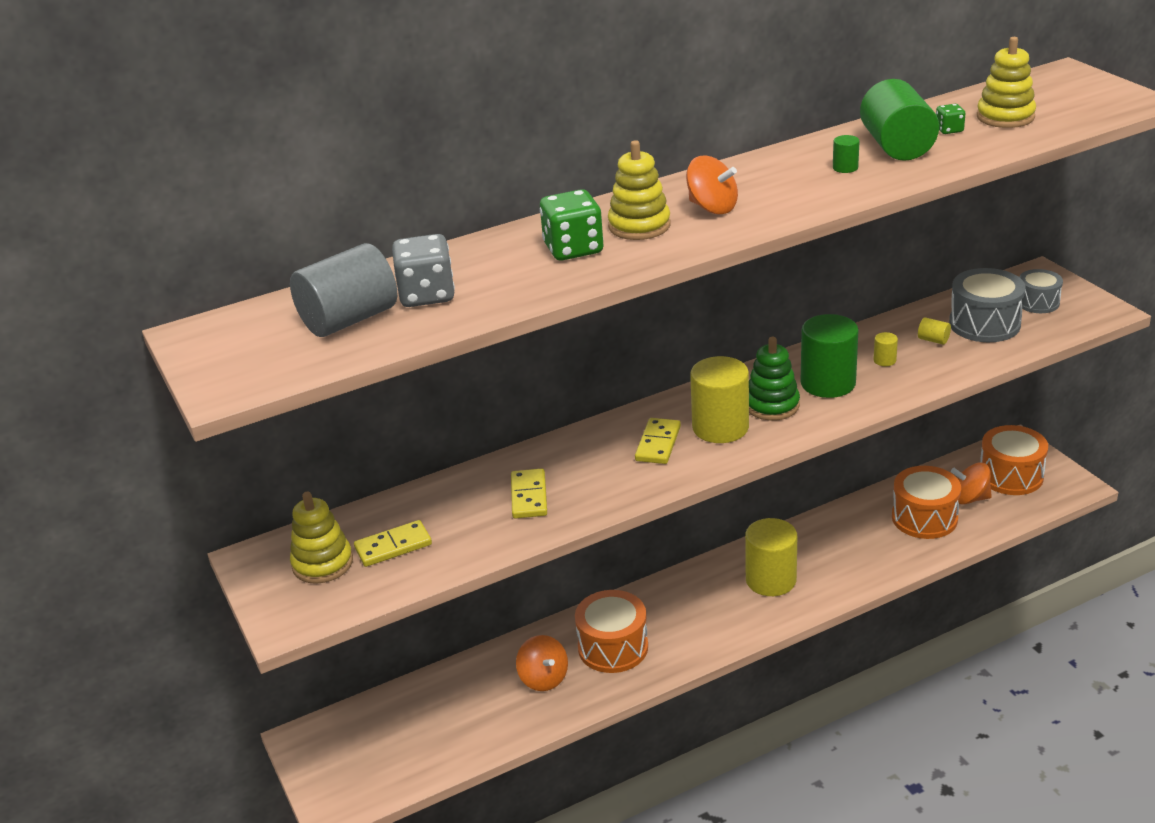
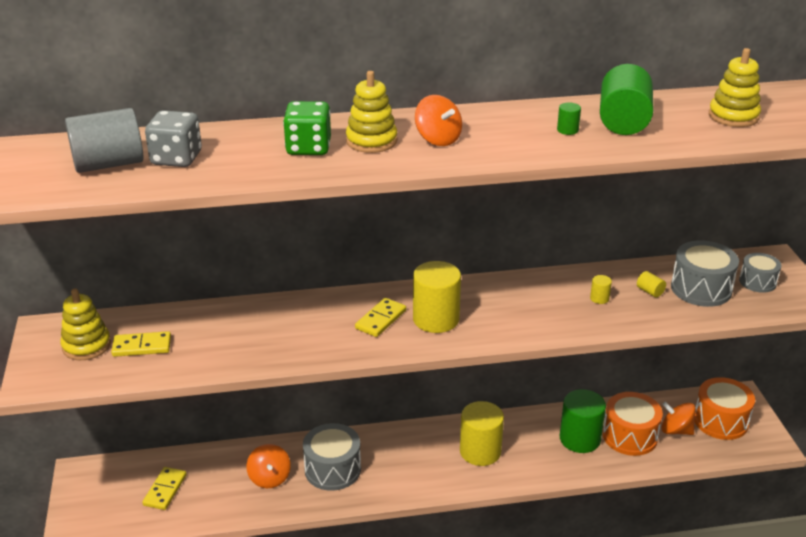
camera: 15 degrees right, 0 degrees up
(529, 496) = (260, 335): yellow domino -> yellow domino (165, 490)
(613, 647) = (332, 469): orange drum -> grey drum
(772, 405) = (487, 312): green stacking toy -> none
(828, 383) = (542, 305): green cylinder -> green cylinder (580, 439)
(949, 130) = (677, 117): green dice -> none

